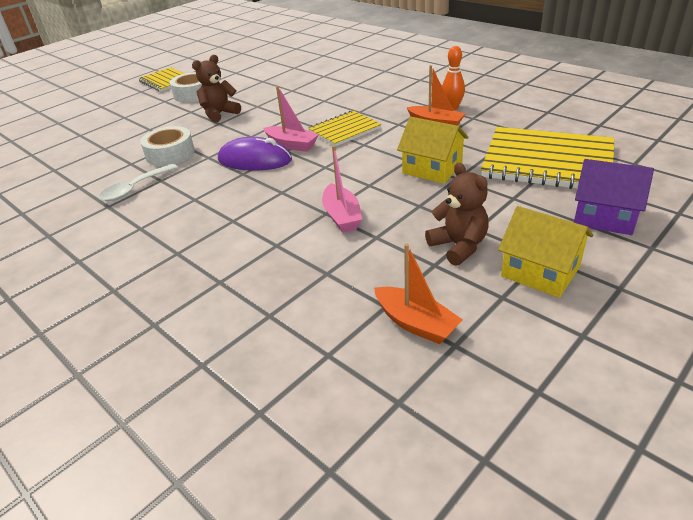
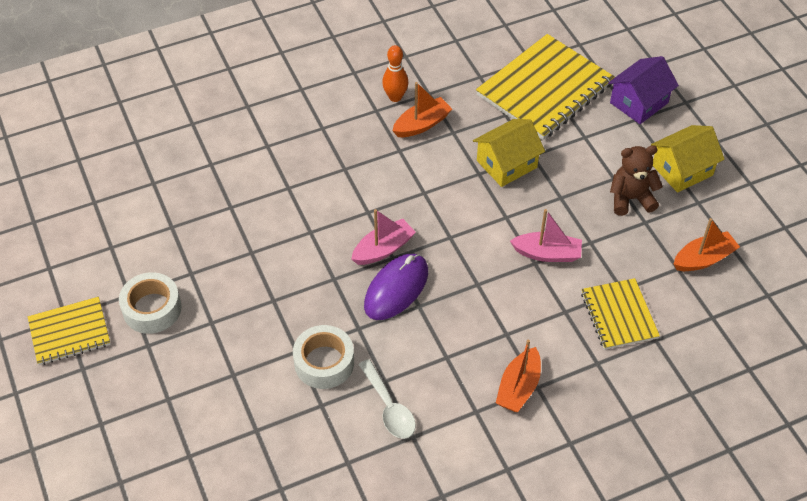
camera: 70 degrees left, 15 degrees up
(173, 242) = (518, 387): none -> orange boat
(219, 114) = (245, 294): brown teddy bear -> none
(344, 130) = (381, 196): yellow notebook -> yellow notebook (619, 315)

